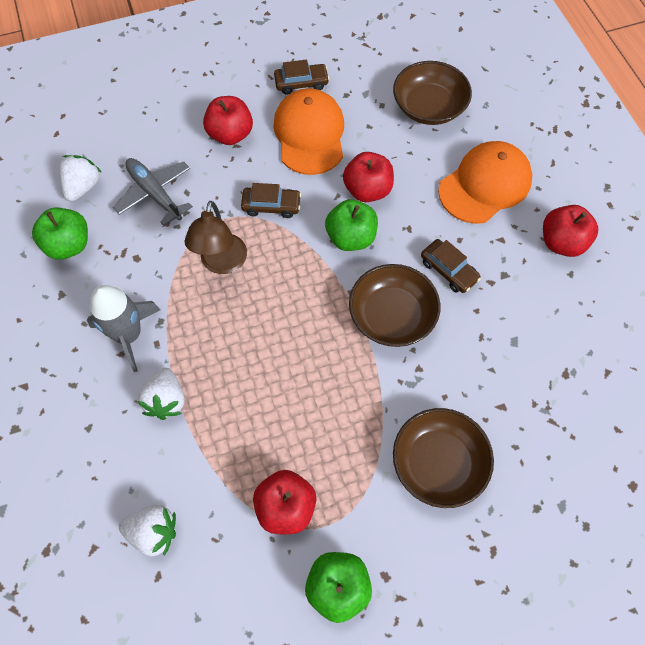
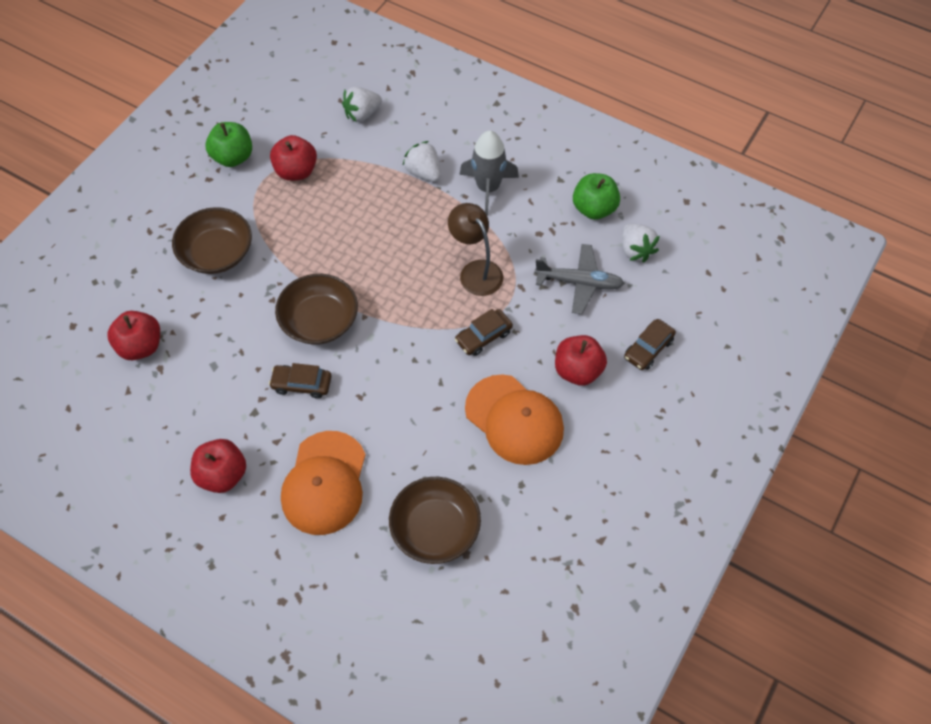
camera: 140 degrees right, 5 degrees down
(301, 83) = (571, 465): brown car -> brown car (648, 349)
(351, 237) = (399, 356): green apple -> none
(367, 190) = (420, 404): red apple -> red apple (140, 346)

